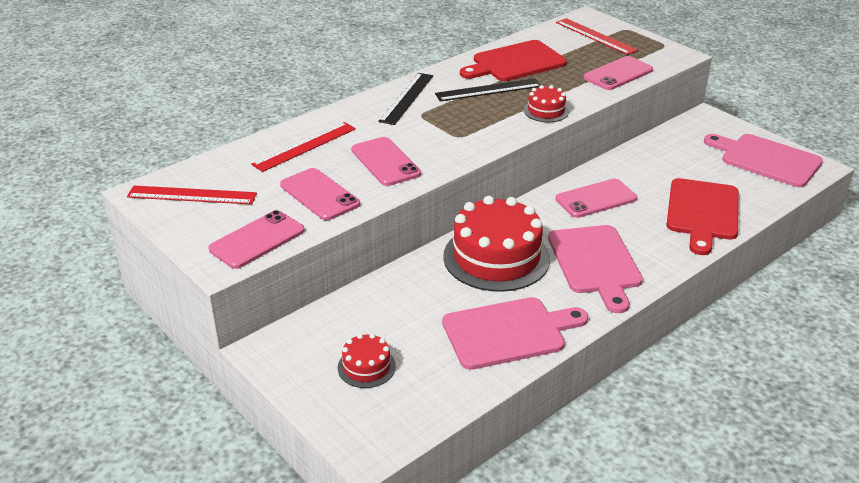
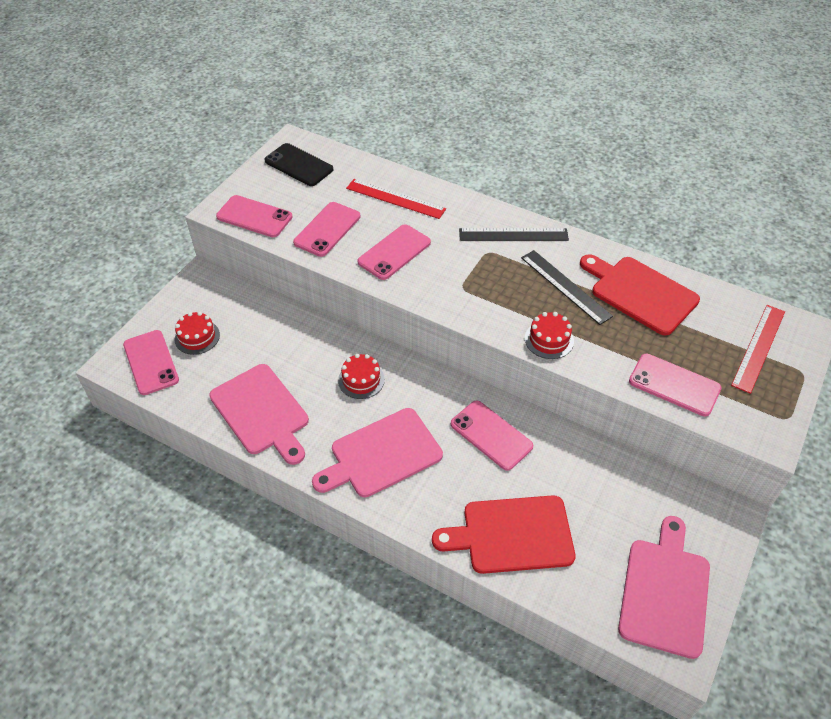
camera: 70 degrees right, 15 degrees up
(192, 195) = (298, 165): red ruler -> black phone
(386, 413) = (151, 362): none -> pink phone
(496, 257) = (361, 380): red cake -> red cake, size x0.47

